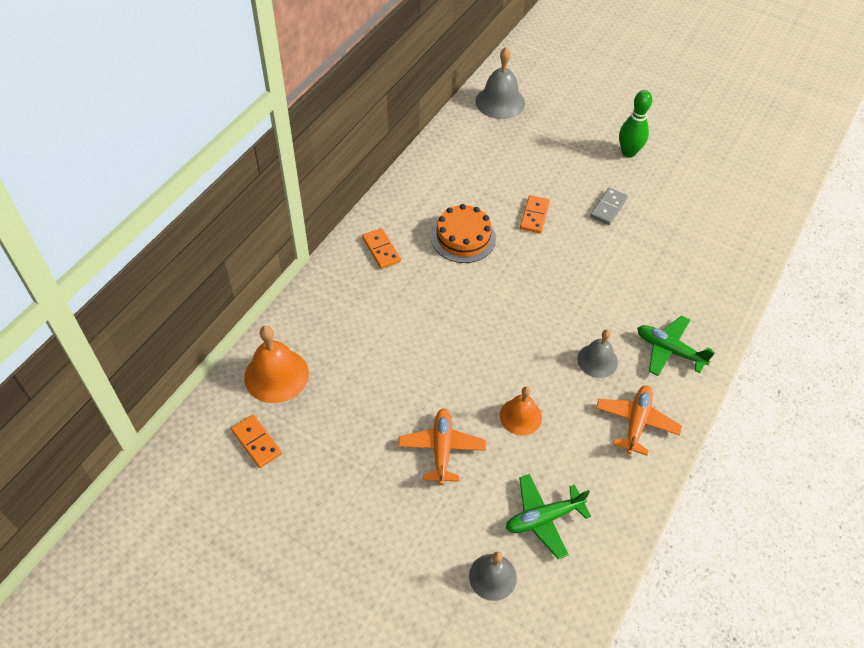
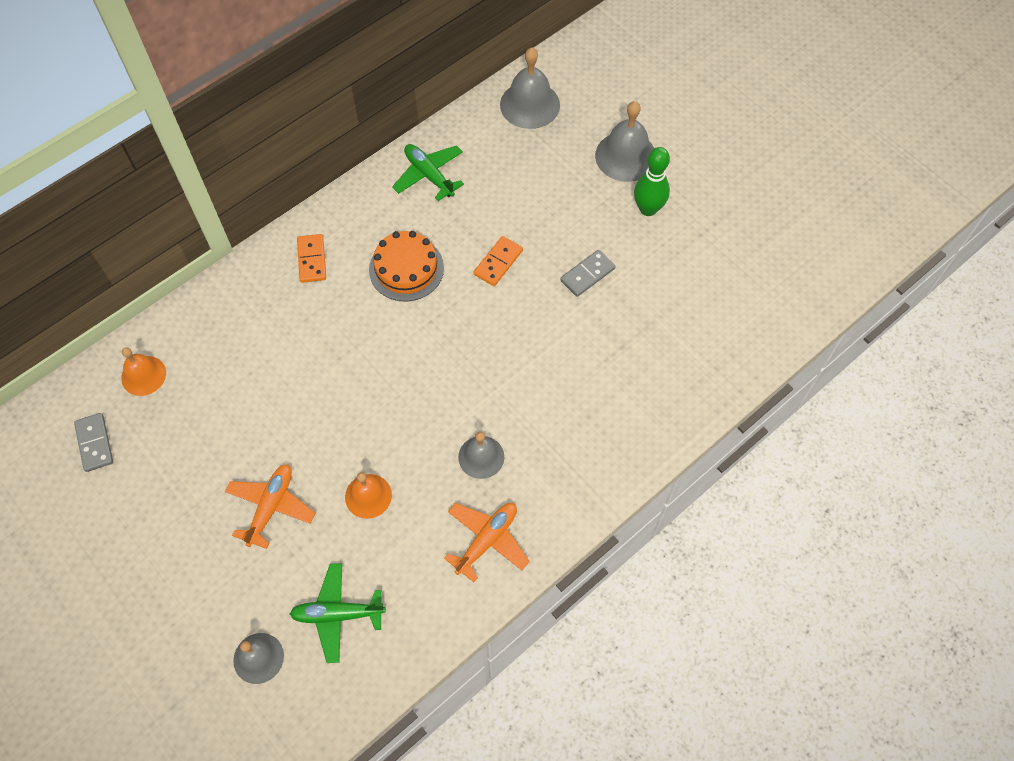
camera: 20 degrees right, 10 degrees up
(256, 442) = (94, 443): orange domino -> grey domino
(276, 375) = (143, 375): orange bell -> orange bell, size x0.65
(592, 121) = (626, 156): none -> grey bell
(669, 350) = (566, 468): green plane -> green plane (429, 175)

